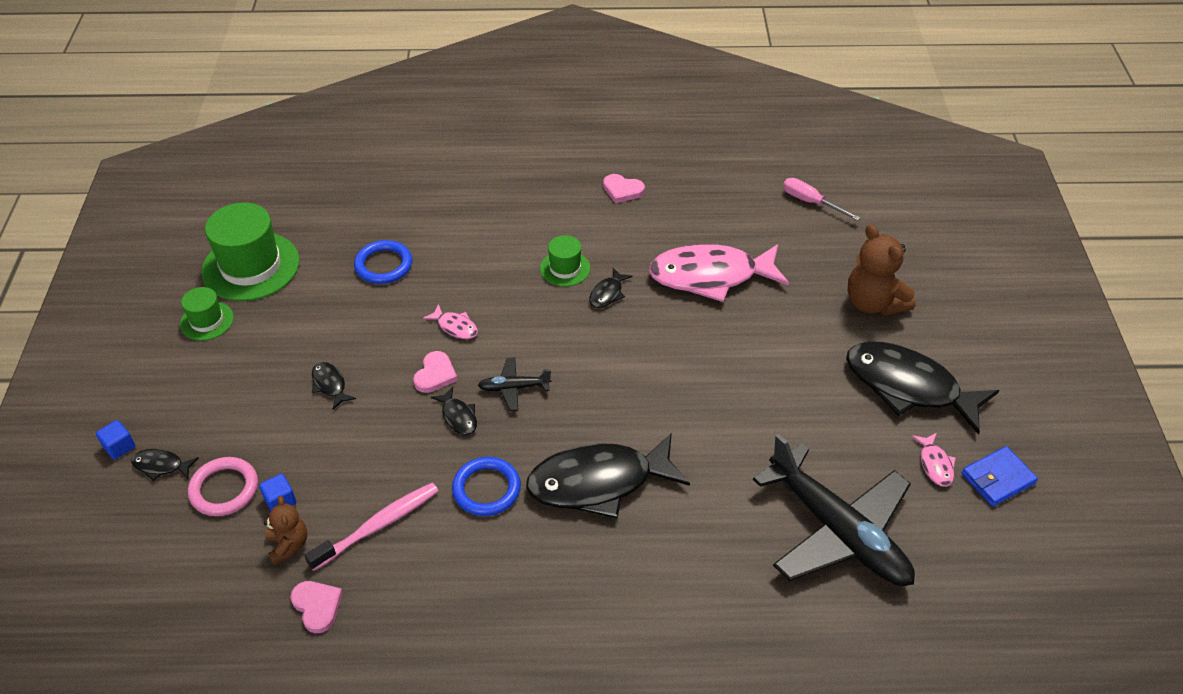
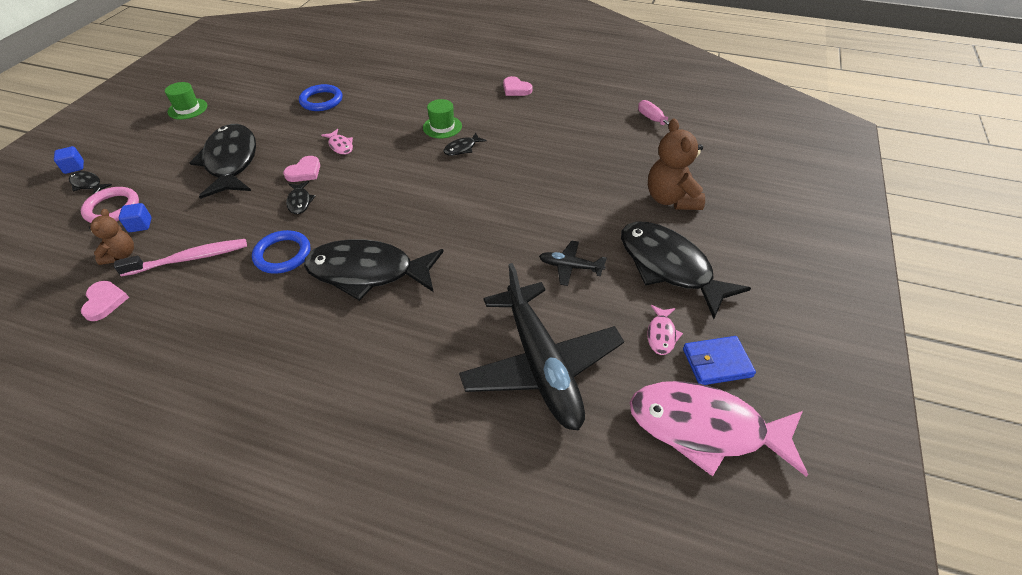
camera: 20 degrees right, 0 degrees up
(251, 266) = (239, 85): green hat -> none
(330, 385) = (231, 162): black fish -> black fish, size x2.40
(514, 388) = (352, 193): black plane -> black plane (570, 267)
(710, 276) = (547, 153): pink fish -> pink fish (705, 428)

